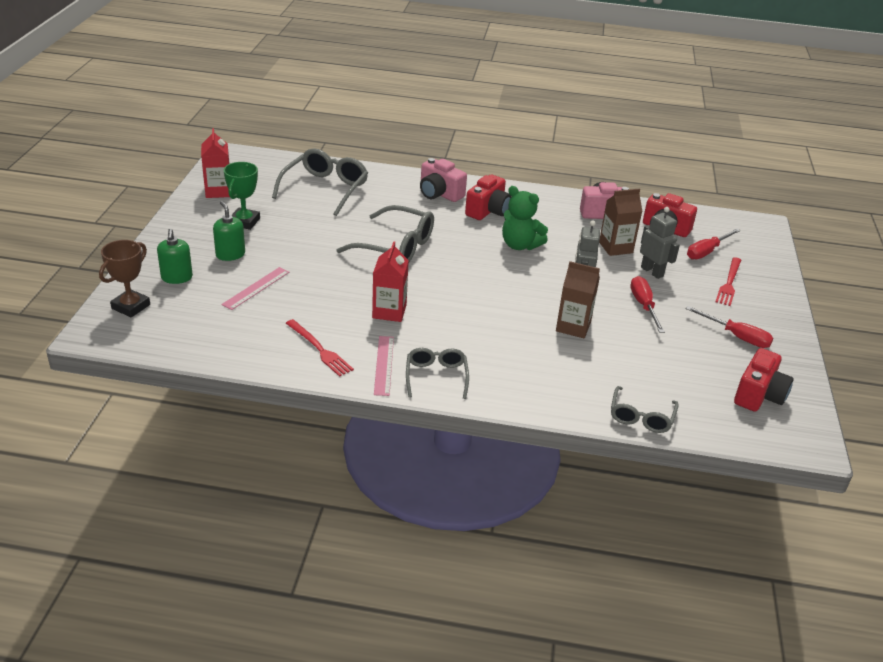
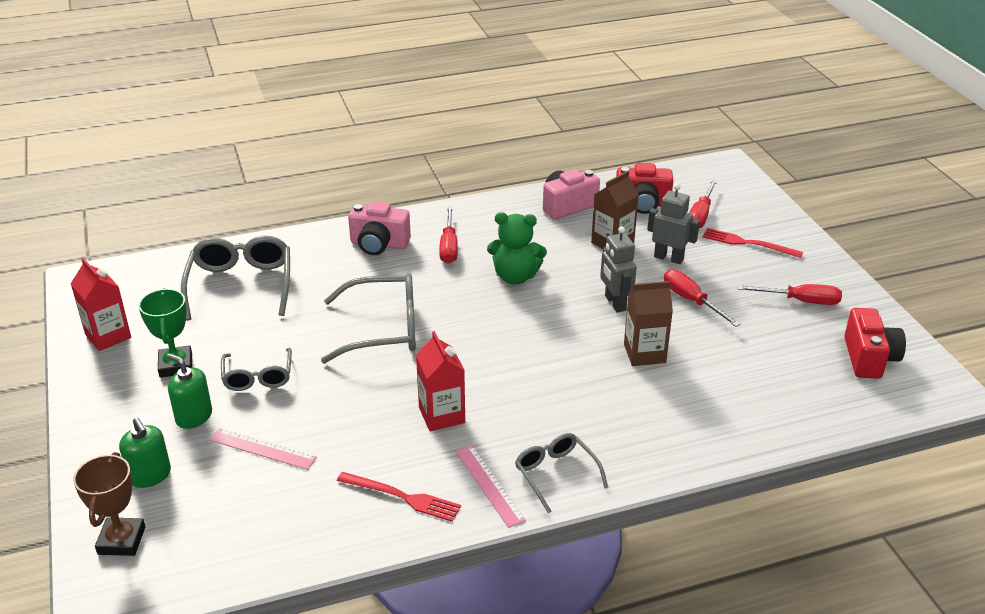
camera: 25 degrees left, 0 degrees up
(256, 288) = (262, 449): pink ruler -> pink ruler turned 75 degrees counterclockwise
(488, 211) = (449, 246): red camera -> red screwdriver
(641, 417) = (788, 430): grey glasses -> grey glasses (258, 377)
(729, 283) = (748, 243): red fork -> red fork turned 120 degrees clockwise

